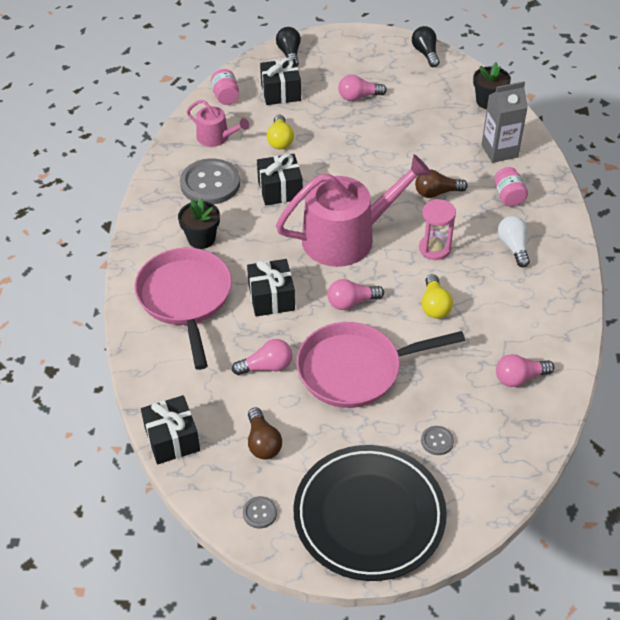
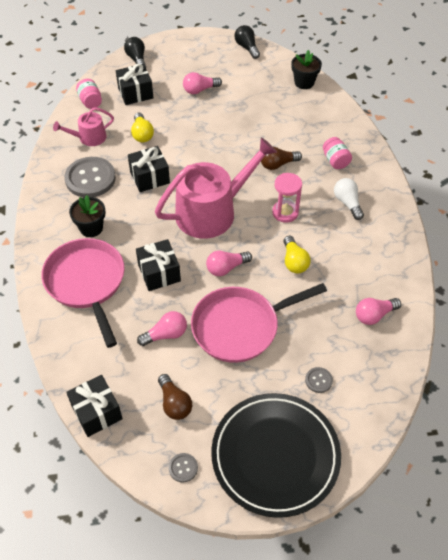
camera: 10 degrees left, 5 degrees up
(216, 137) = (89, 138): pink watering can -> pink watering can turned 135 degrees clockwise
(499, 151) = (321, 123): grey carton -> none

